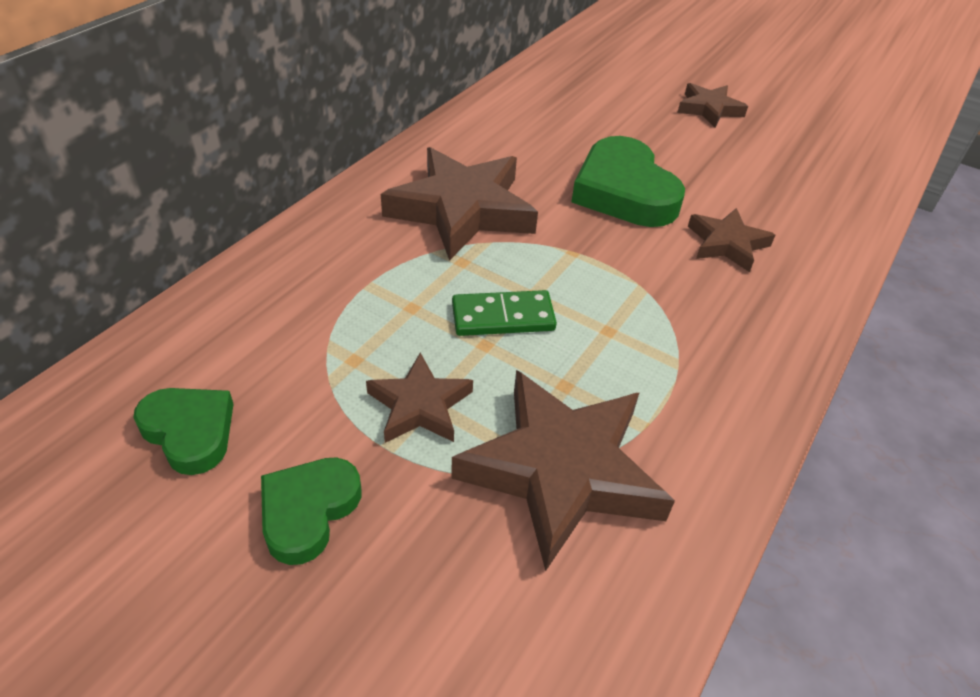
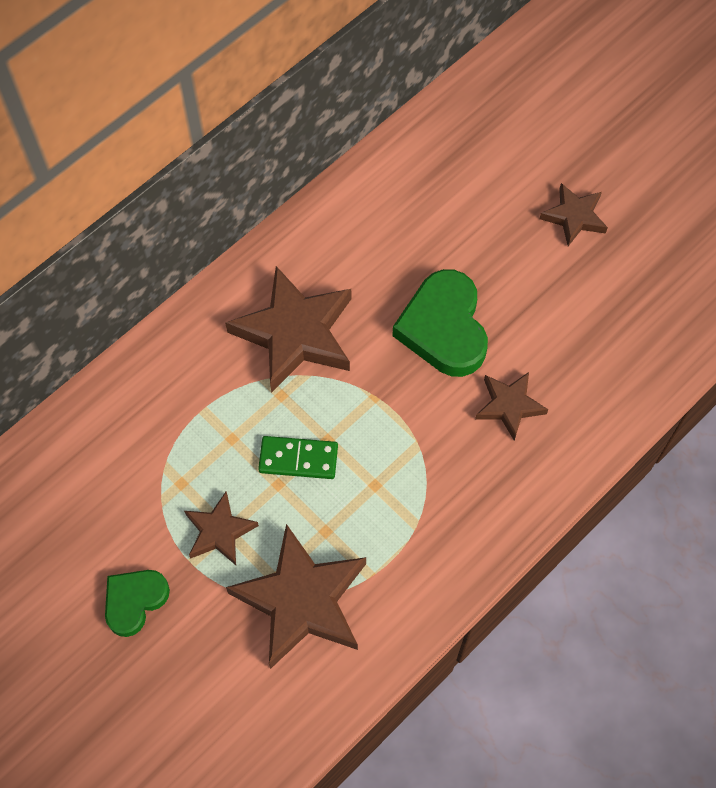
camera: 15 degrees right, 20 degrees up
(190, 432) = (66, 527): green heart -> none

